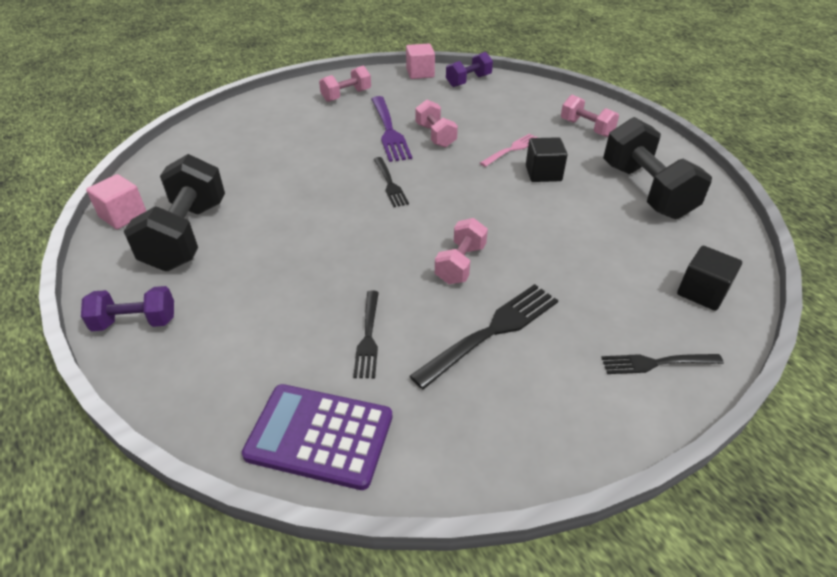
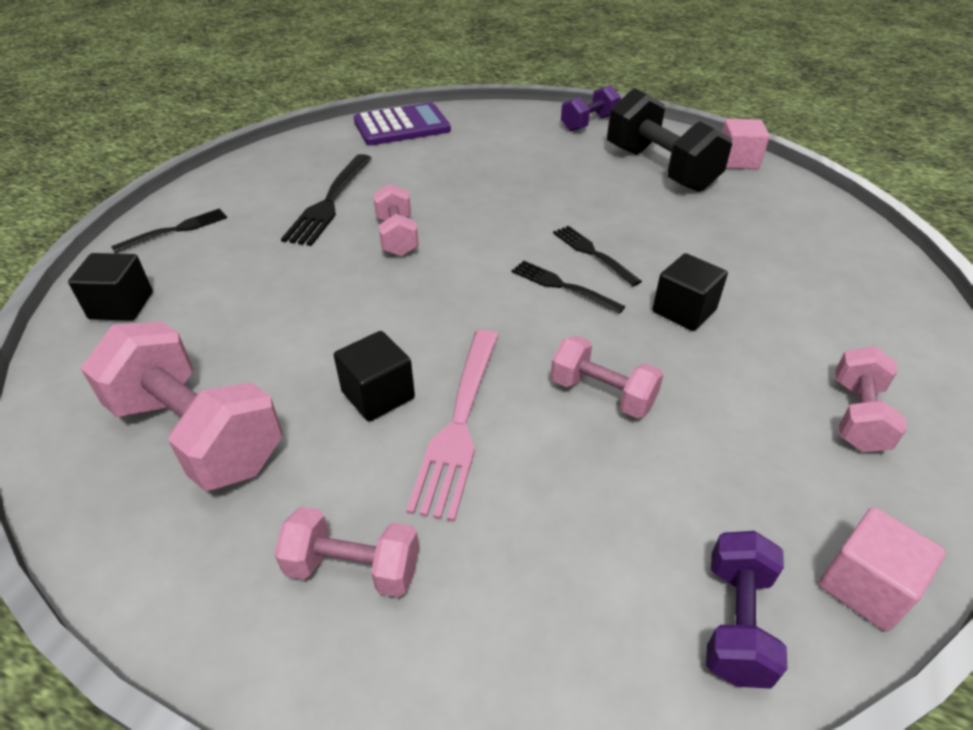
camera: 145 degrees right, 0 degrees up
(346, 148) = (684, 311): none -> black cube
(368, 337) = (424, 168): black fork -> black fork (593, 253)
(389, 131) = (677, 369): purple fork -> none
(512, 149) = (459, 424): pink fork -> pink fork, size x1.62
(646, 191) = (198, 434): black dumbbell -> pink dumbbell

